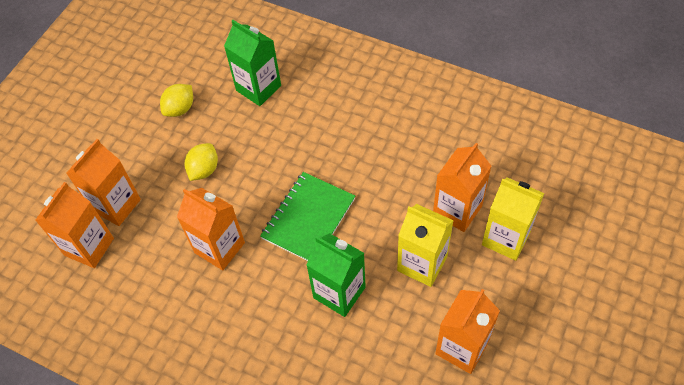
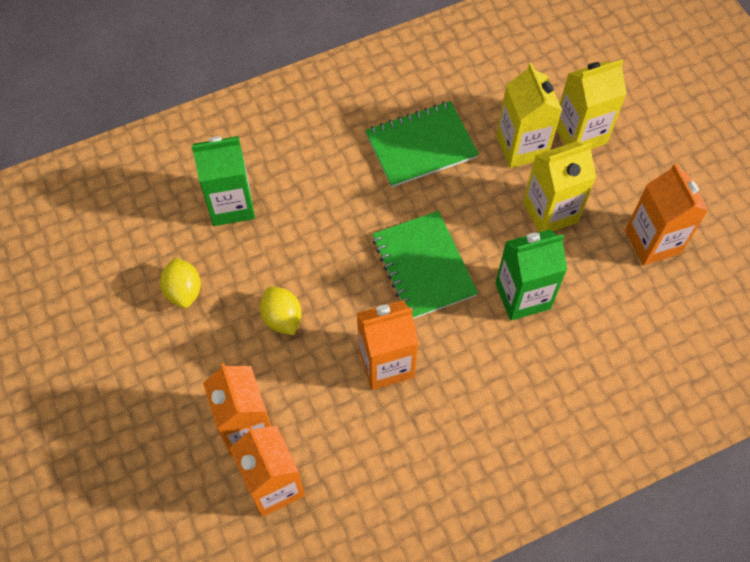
camera: 55 degrees left, 5 degrees up
(398, 152) = (421, 146): none -> green notebook
(457, 210) = (521, 147): orange carton -> yellow carton

